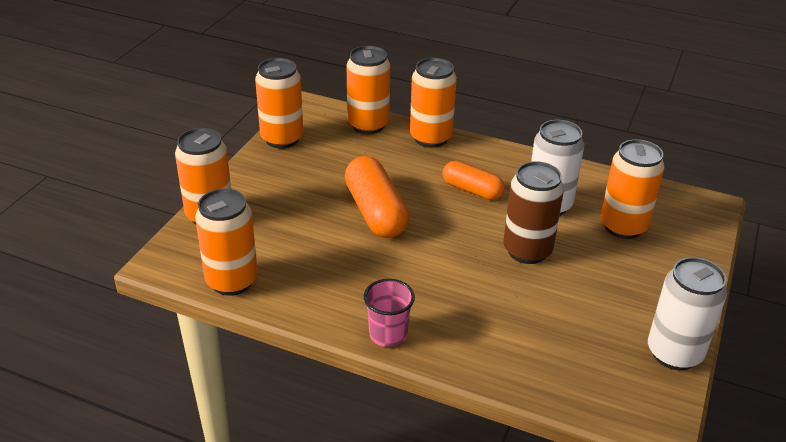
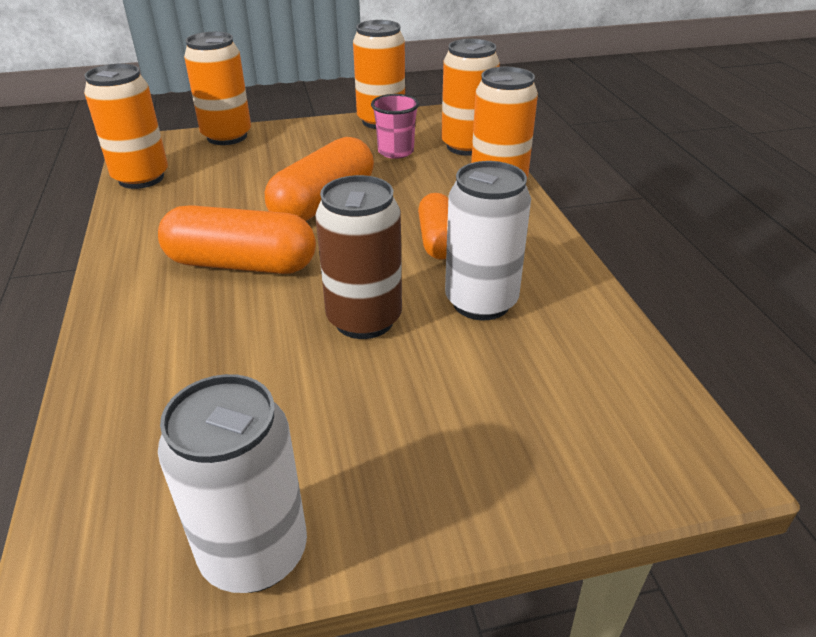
camera: 55 degrees right, 0 degrees up
(388, 334) = (119, 282): pink cup -> pink cup (396, 151)
(419, 274) = (241, 264): none -> orange capsule
(623, 226) = (518, 383): orange can -> none

